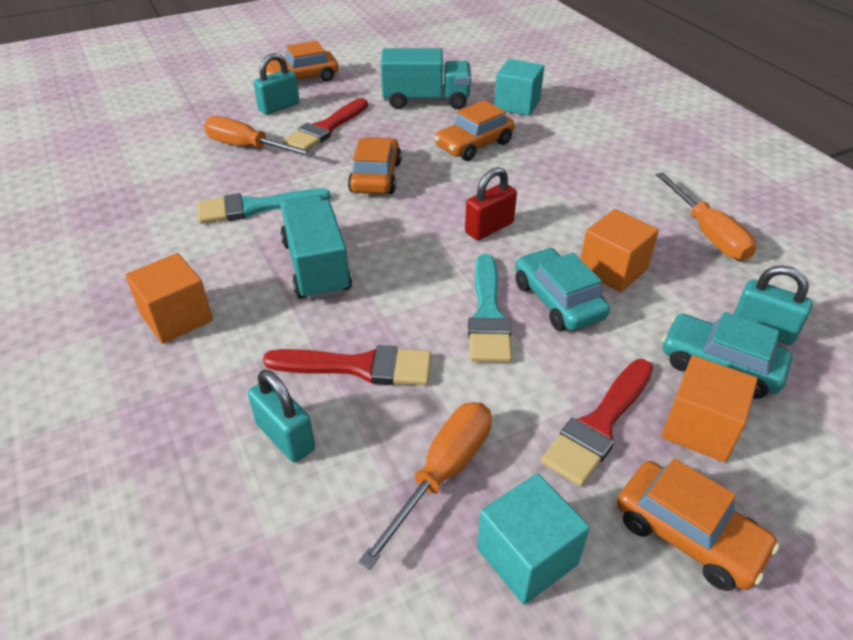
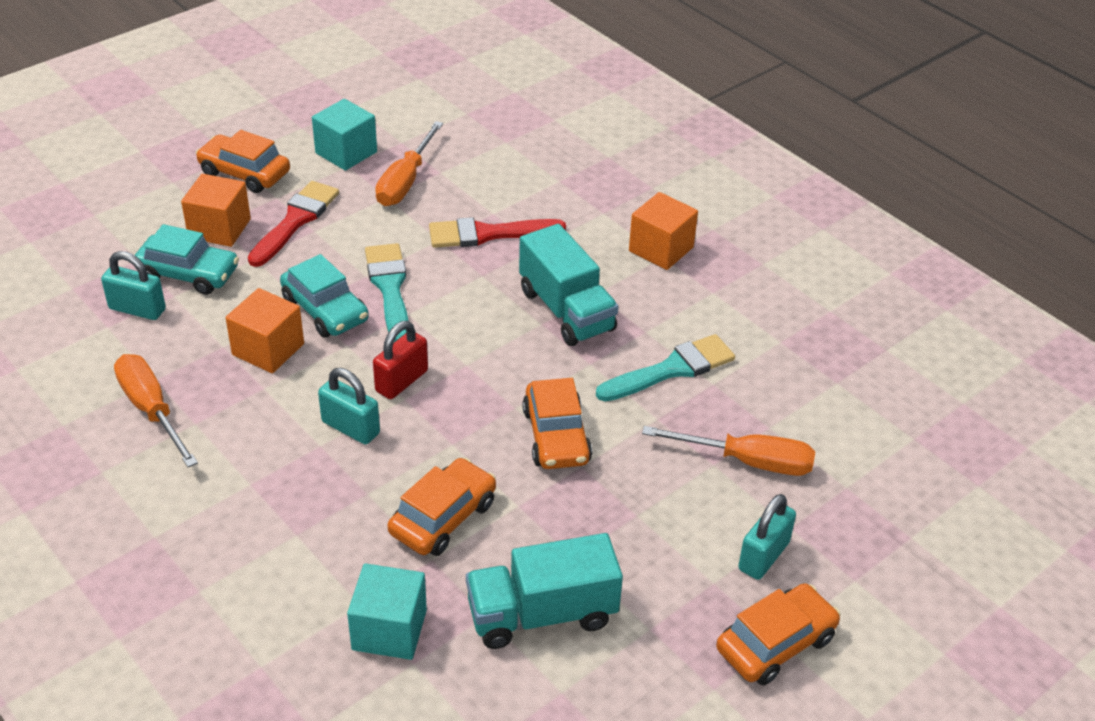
camera: 165 degrees right, 0 degrees up
(285, 437) = (521, 186): turquoise padlock -> turquoise padlock (350, 428)
(326, 128) = (665, 517): red brush -> none

